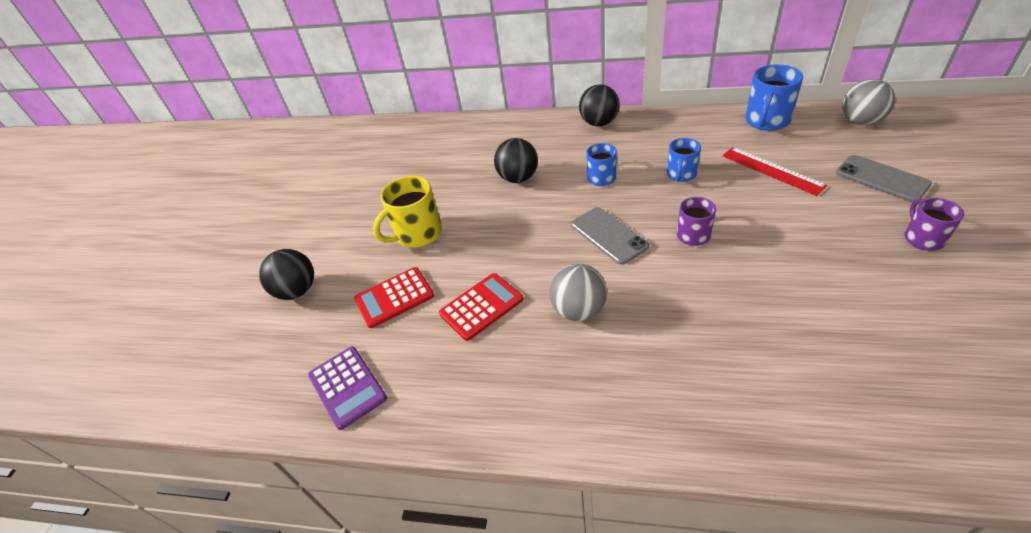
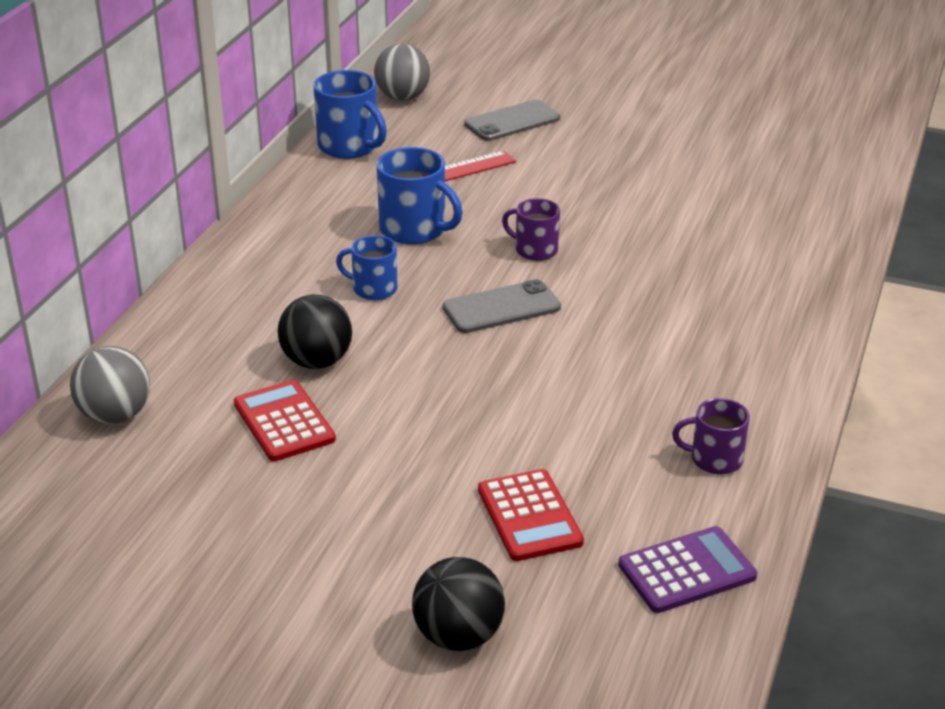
camera: 85 degrees left, 10 degrees down
(417, 234) = (390, 482): yellow mug -> none
(481, 307) = (585, 432): red calculator -> red calculator (284, 422)
(579, 310) = (623, 355): grey ball -> grey ball (115, 415)
(599, 123) = (232, 264): black ball -> none
(681, 174) = (414, 230): blue mug -> blue mug, size x1.59
(922, 238) = (613, 134): purple mug -> purple mug (714, 459)

